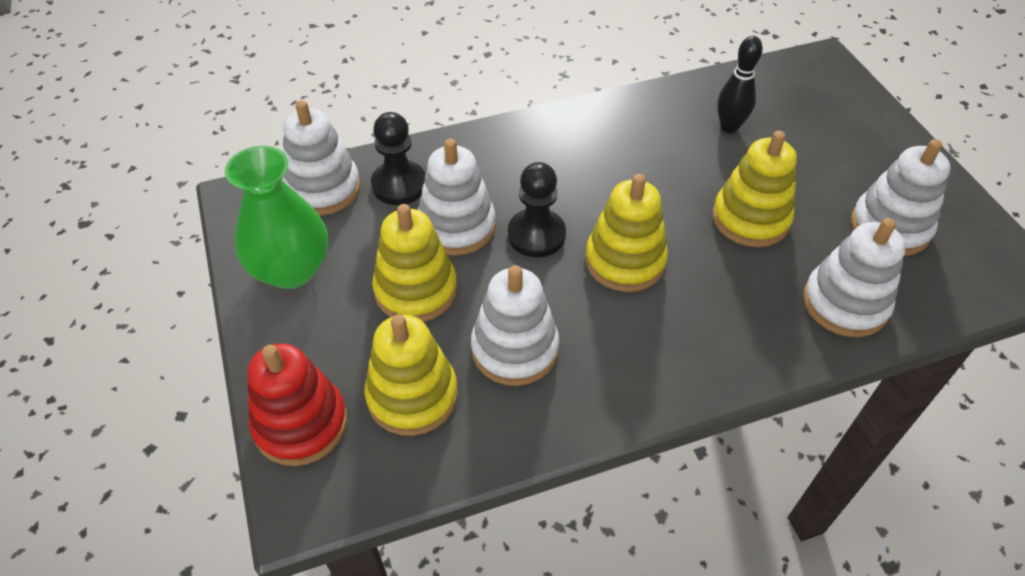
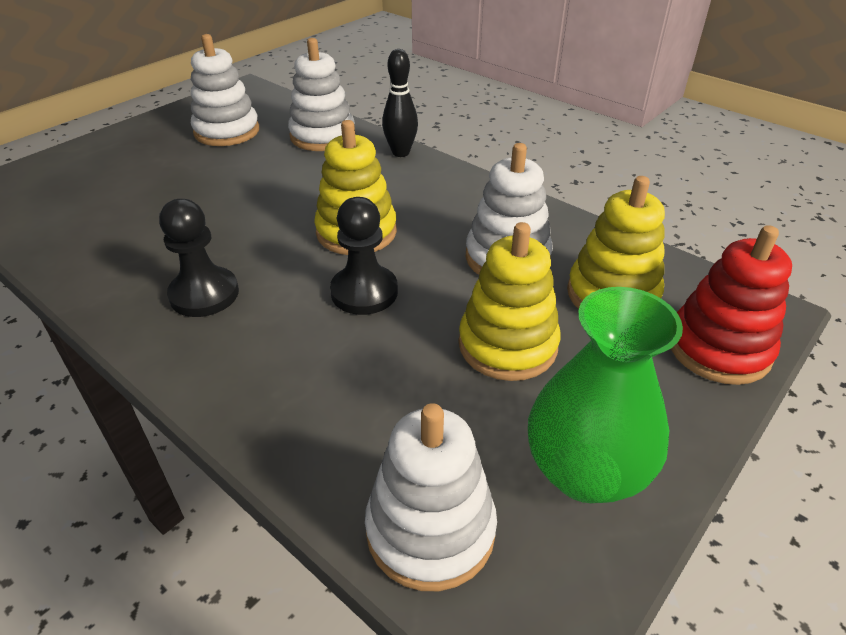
camera: 120 degrees left, 10 degrees down
(399, 185) = (364, 441): black pawn -> black pawn (204, 294)
(456, 226) = (396, 354): white stacking toy -> none
(729, 127) = (121, 221): black bowling pin -> black bowling pin (400, 153)
(750, 219) = (256, 185): yellow stacking toy -> none

